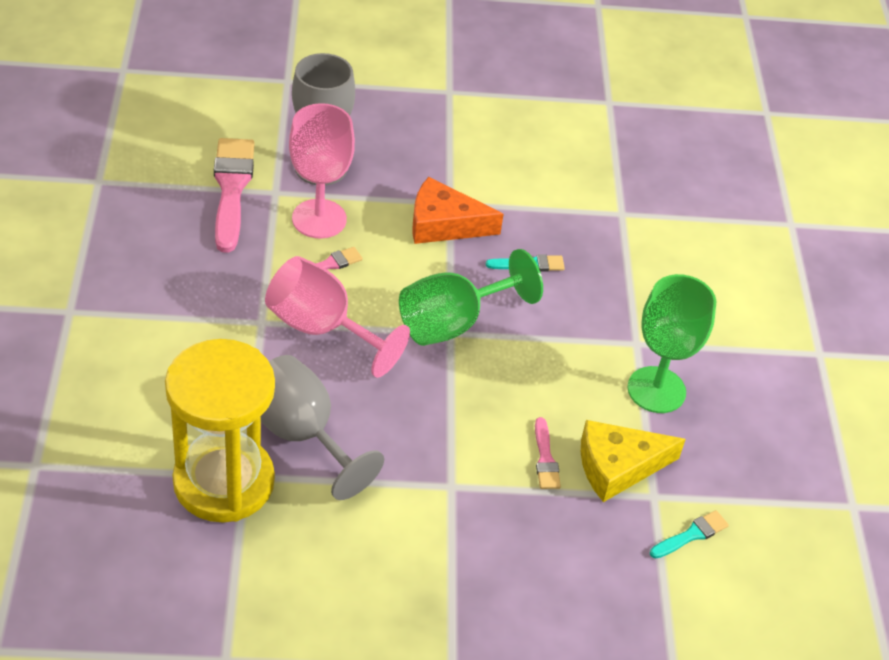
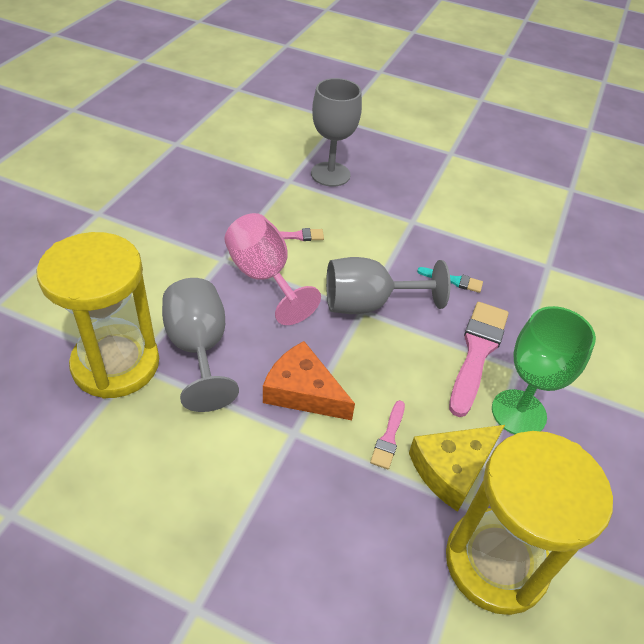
camera: 25 degrees right, 0 degrees up
(231, 189) = (260, 171): pink brush -> pink brush (477, 352)
(319, 219) = (309, 205): pink goblet -> none
(444, 224) = (400, 233): orange cheese -> orange cheese (303, 391)
(453, 323) = (368, 304): green goblet -> grey goblet
(617, 466) = (452, 468): yellow cheese -> yellow cheese turned 45 degrees counterclockwise
(691, 535) = (495, 562): turquoise brush -> yellow hourglass

